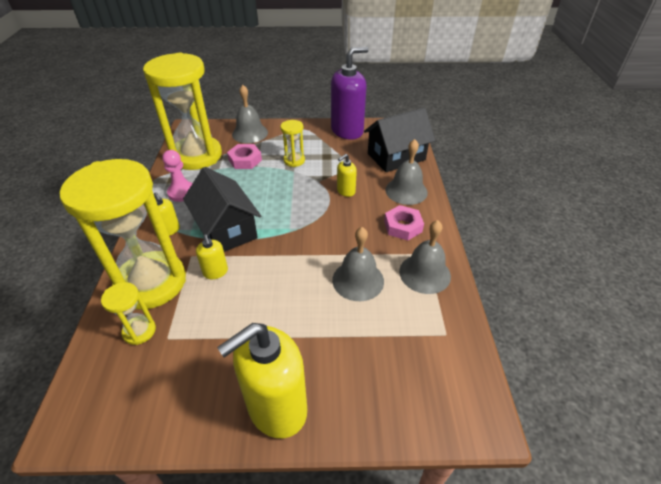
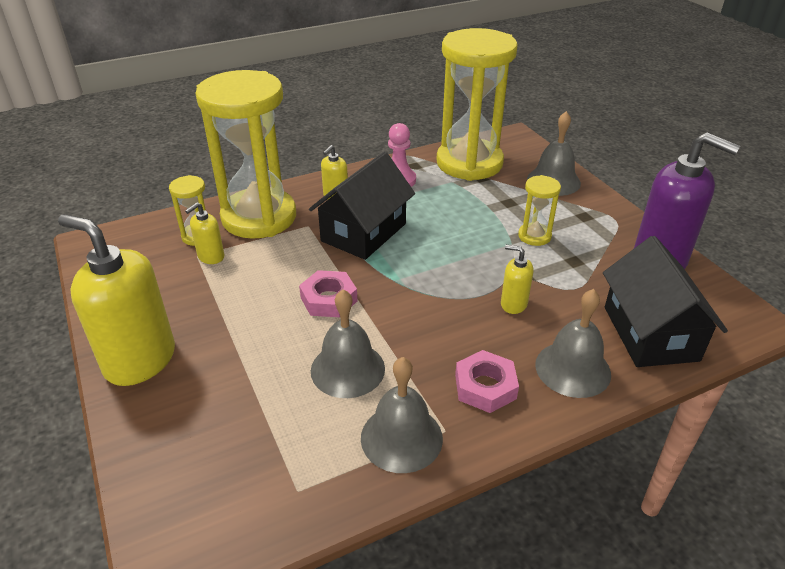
camera: 65 degrees right, 5 degrees down
(215, 272) = (295, 251): yellow soap dispenser -> yellow soap dispenser (211, 257)
(245, 160) = (496, 198): pink nut -> pink nut (329, 299)
(396, 157) = (650, 333): black house -> black house turned 45 degrees clockwise

